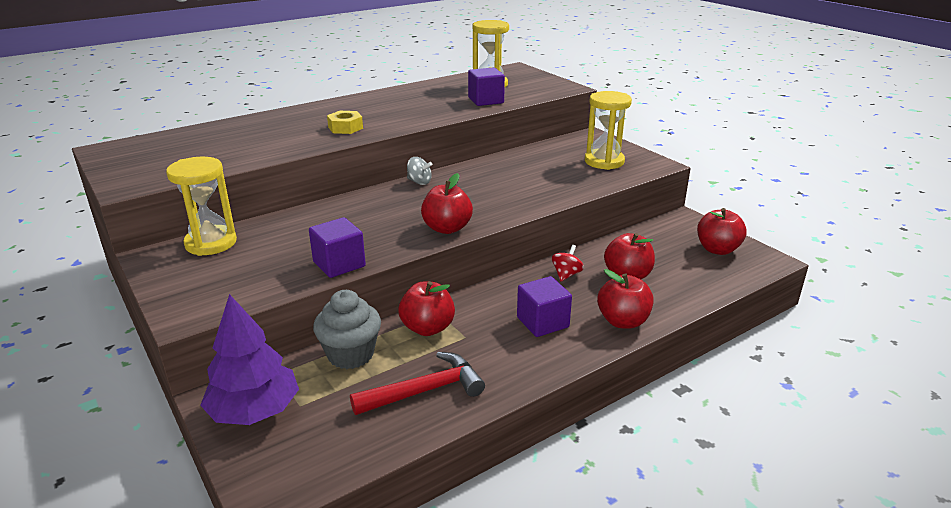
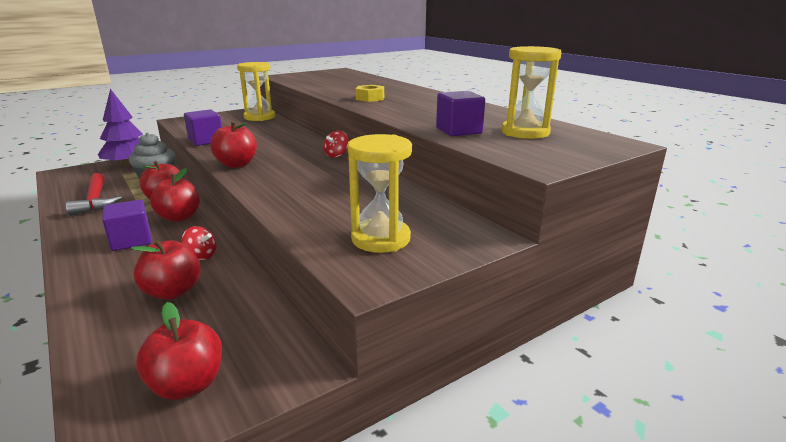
camera: 90 degrees right, 5 degrees down
(419, 182) = (336, 155): grey spinning top -> red spinning top
(623, 321) = (92, 280): red apple -> red apple (179, 217)

